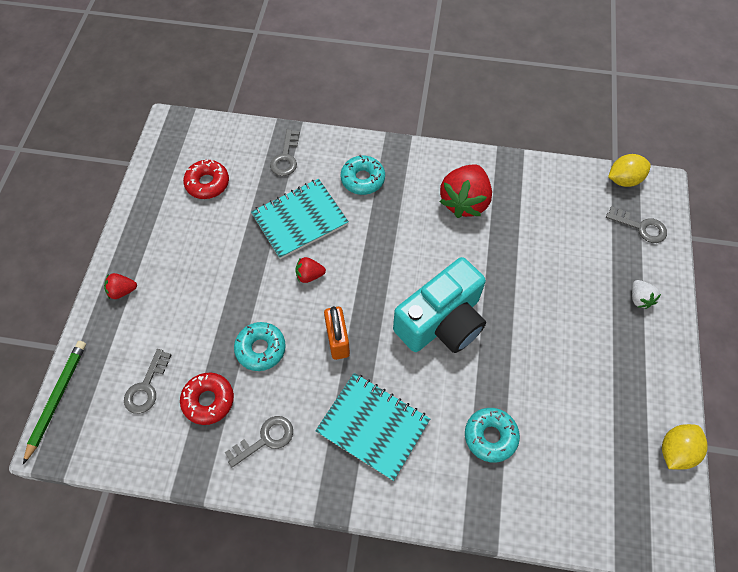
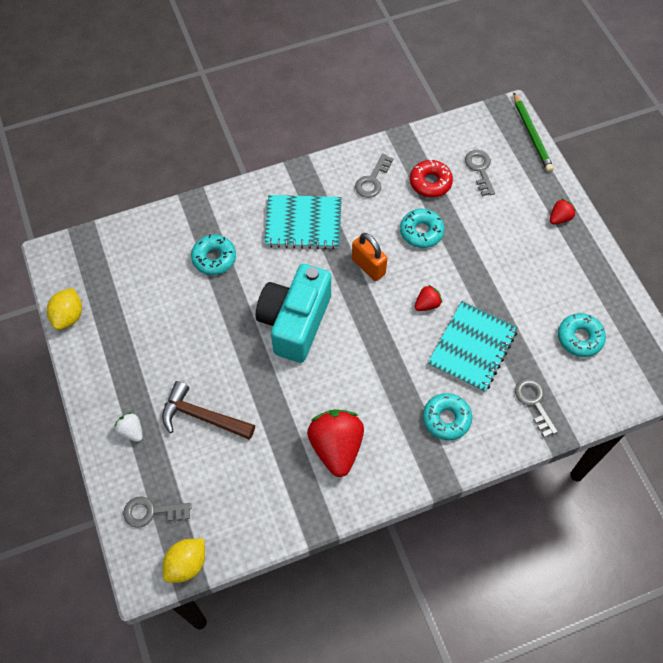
camera: 150 degrees right, 0 degrees up
(207, 183) = (579, 338): red donut -> turquoise donut
(569, 280) = (202, 416): none -> brown hammer

